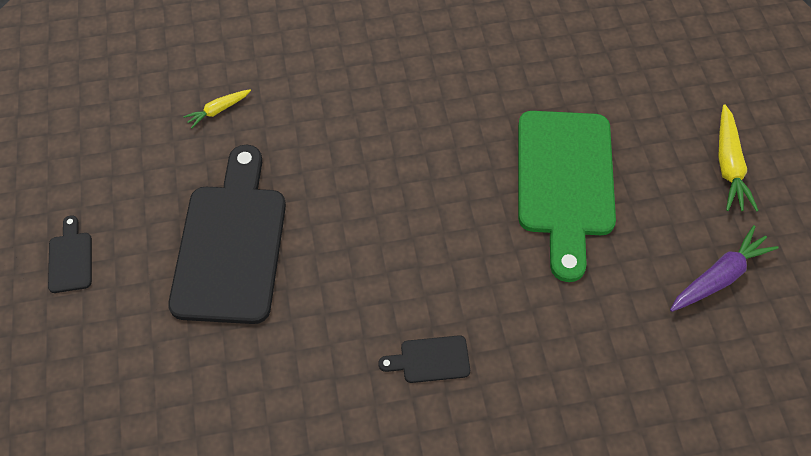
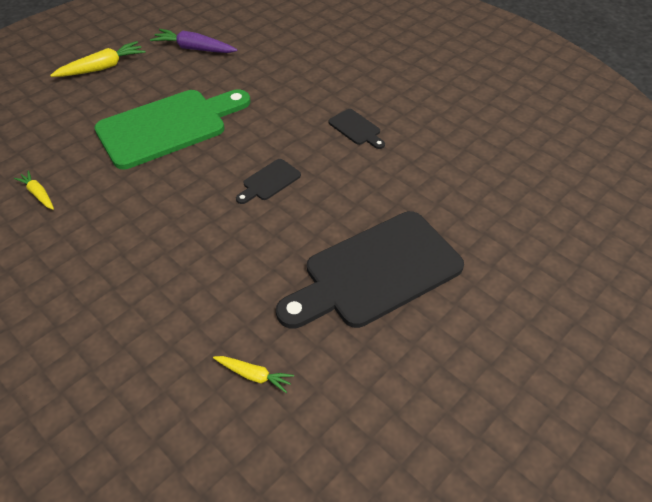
camera: 125 degrees left, 10 degrees down
(70, 259) = (495, 375): black cutting board -> black cutting board (269, 181)
(529, 49) = (38, 194): none -> yellow carrot

